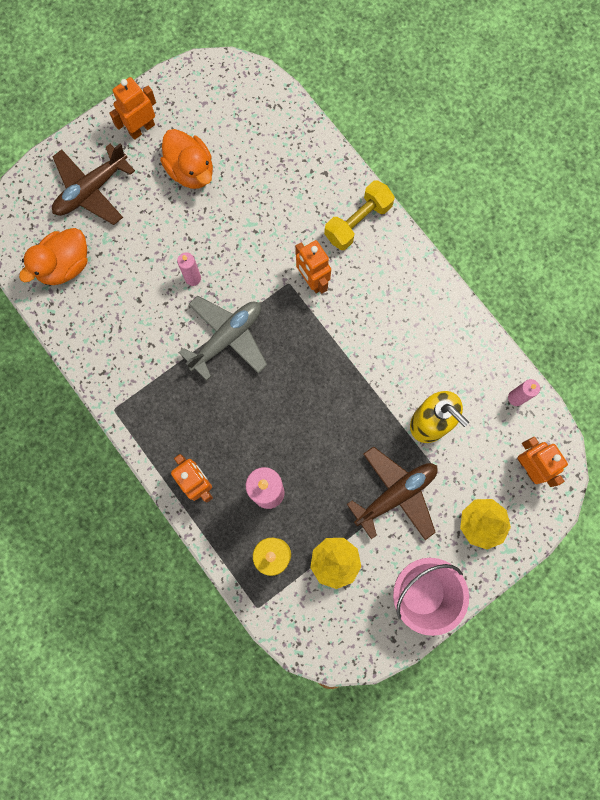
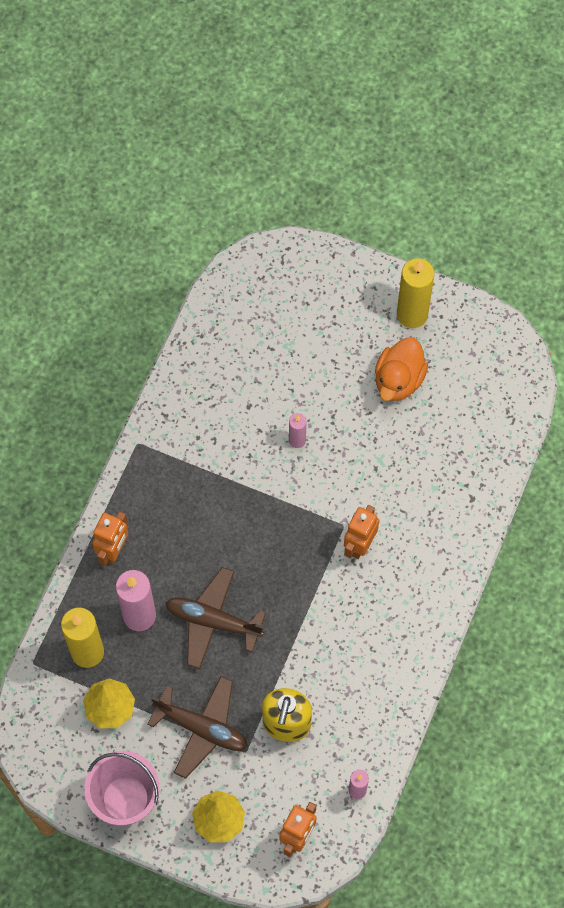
camera: 60 degrees right, 10 degrees down
(65, 265) = (242, 326): orange duck -> none
(91, 190) = (326, 307): brown plane -> brown plane (213, 621)
(141, 128) = (412, 314): orange robot -> yellow candle
(227, 338) = (259, 501): grey plane -> none
(358, 222) = (442, 554): yellow dumbbell -> none

